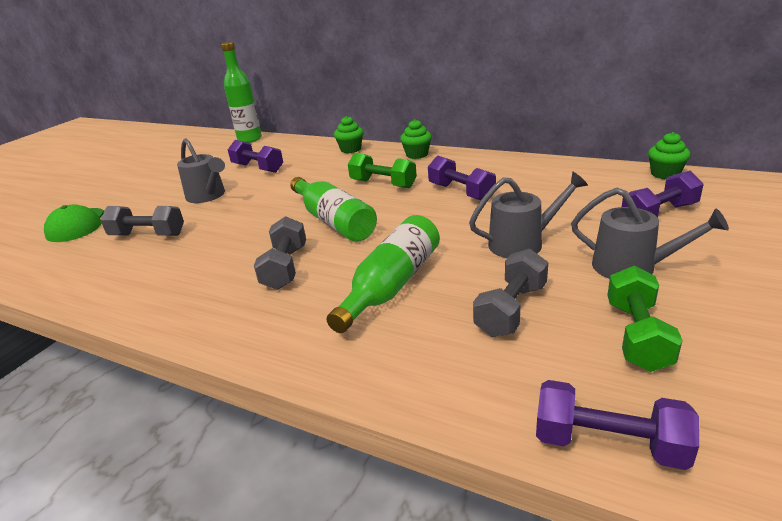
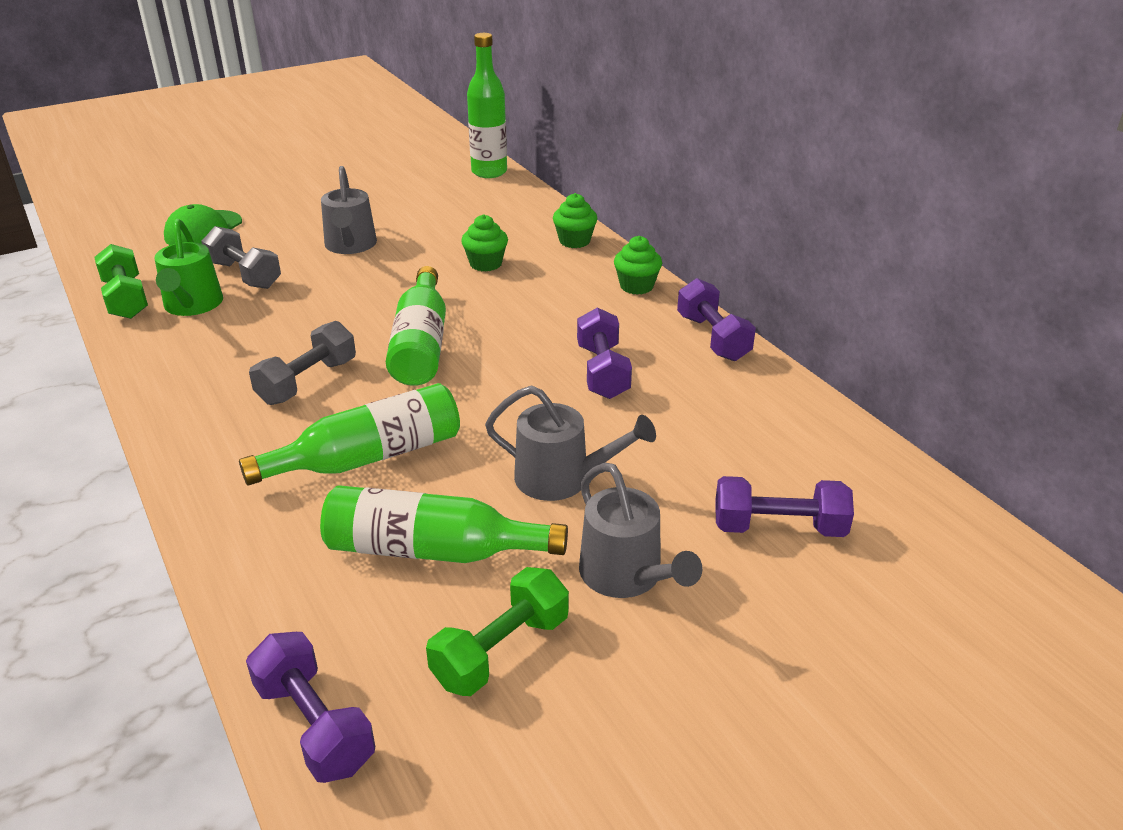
camera: 30 degrees right, 5 degrees up
(128, 265) = (192, 305): none -> green watering can
(258, 168) = (443, 225): purple dumbbell -> purple dumbbell (713, 338)
(383, 184) = (537, 315): green dumbbell -> green dumbbell (126, 299)
(511, 309) = (432, 550): grey dumbbell -> green bottle
(665, 174) = (896, 474): green cupcake -> green cupcake (485, 264)

